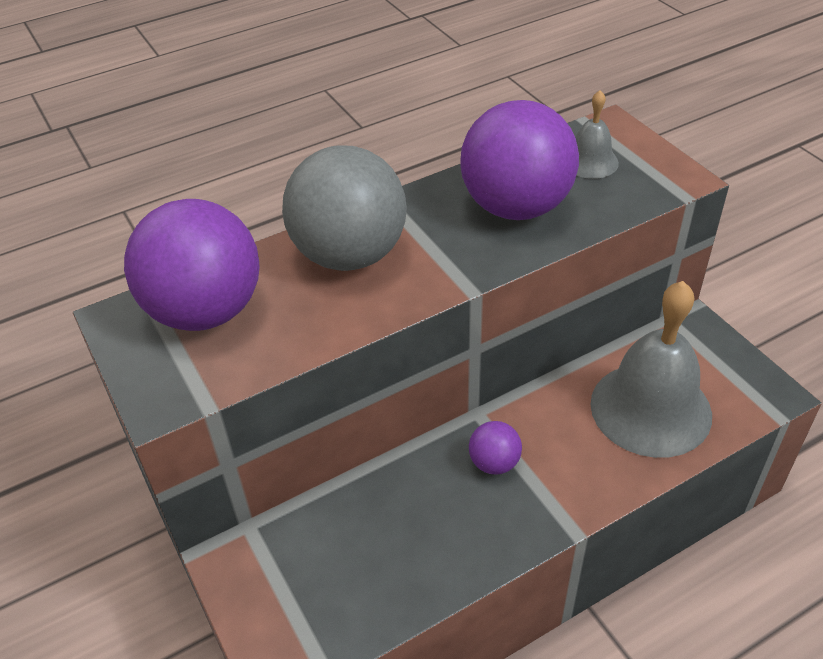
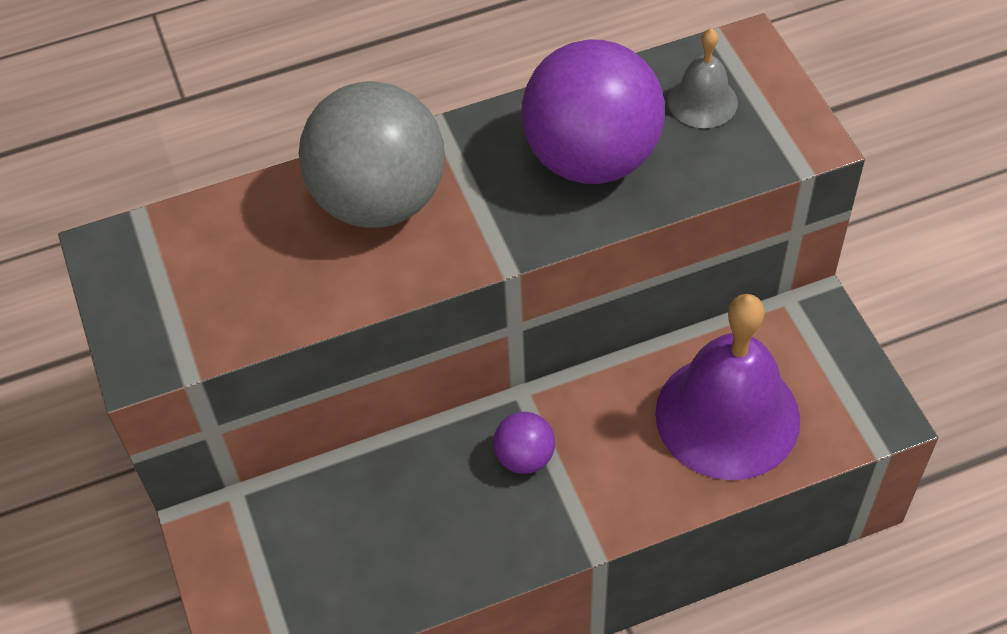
camera: 10 degrees right, 10 degrees up
(205, 311) = (204, 254): purple ball -> none
(650, 408) = (727, 416): grey bell -> purple bell

